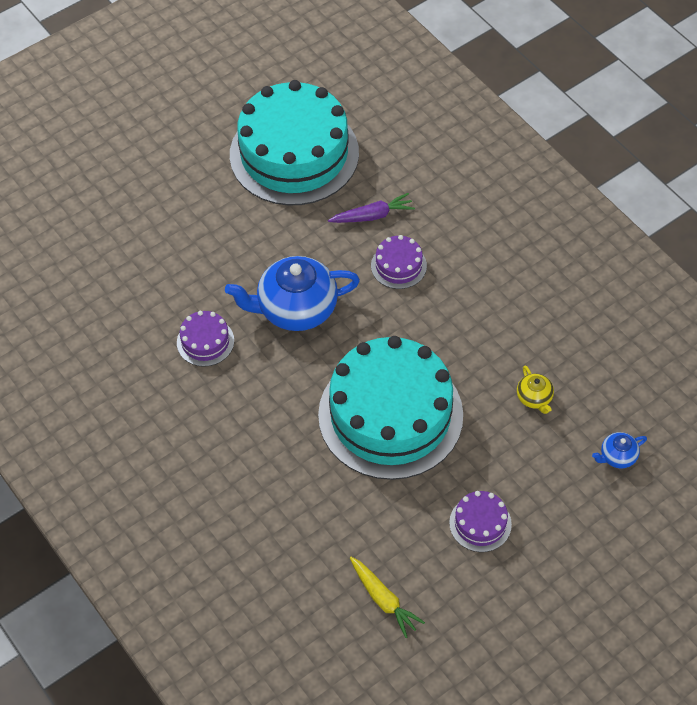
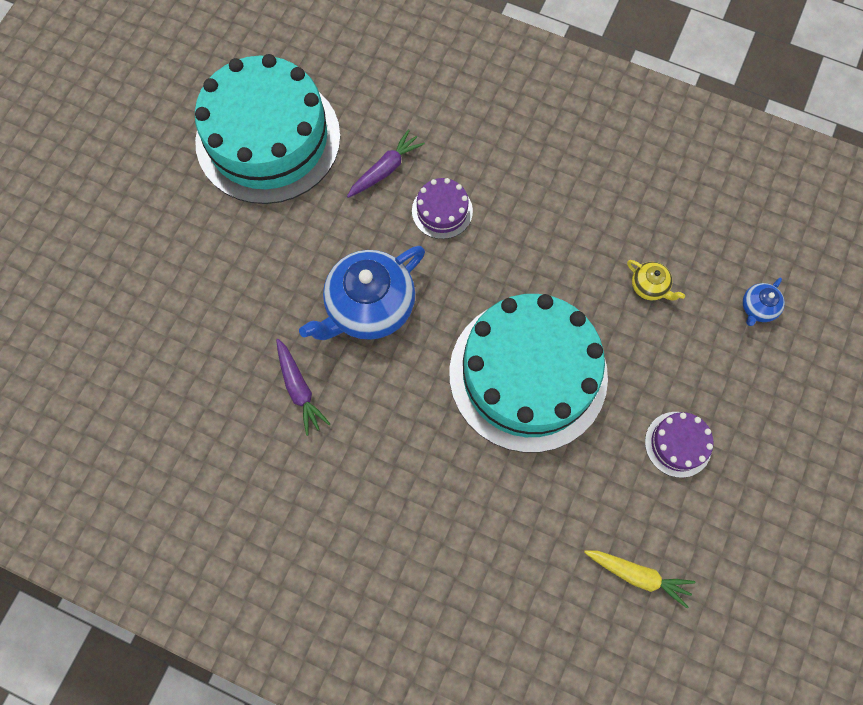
camera: 30 degrees left, 15 degrees up
(205, 341) = (299, 389): purple cake -> purple carrot

